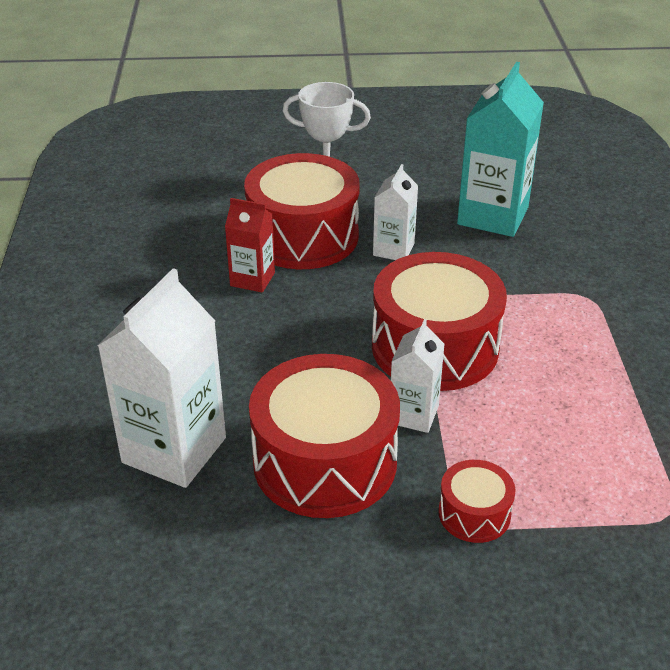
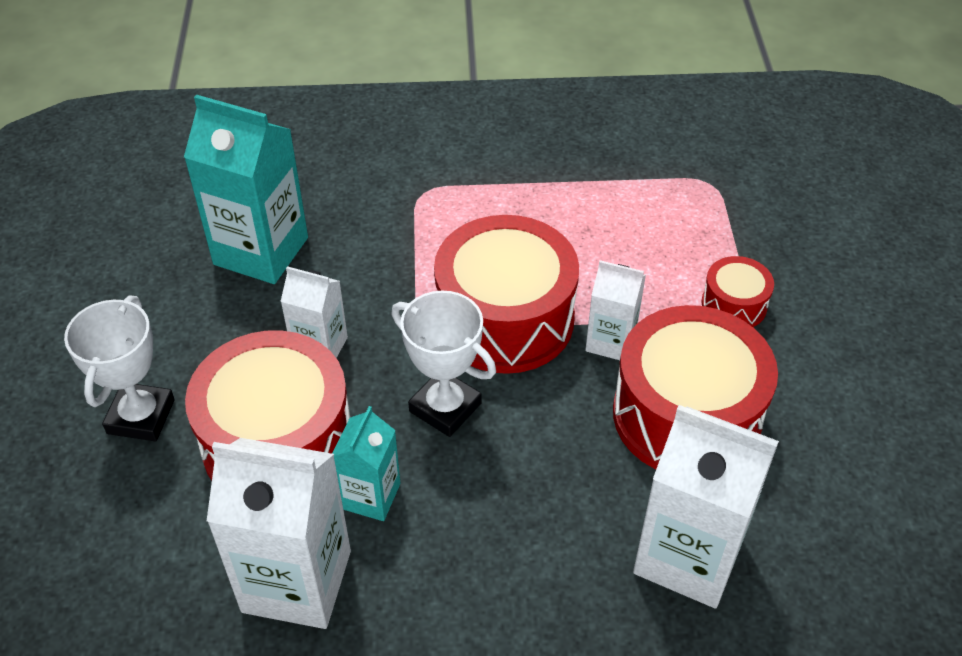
camera: 90 degrees left, 10 degrees up
(187, 251) = (296, 581): none -> white carton
(252, 279) = (370, 496): red carton -> turquoise carton
(334, 313) = (445, 407): none -> white trophy

